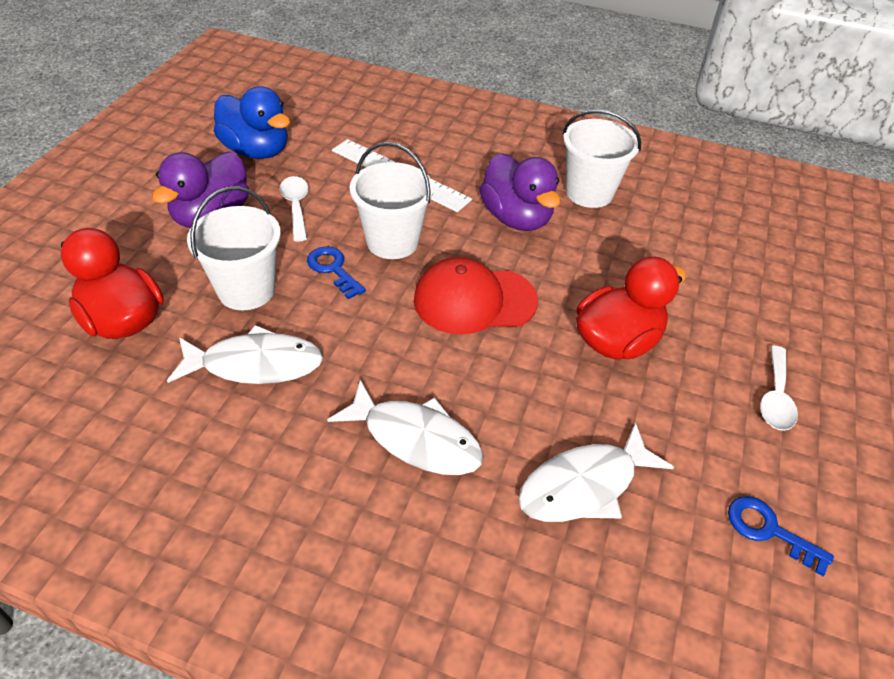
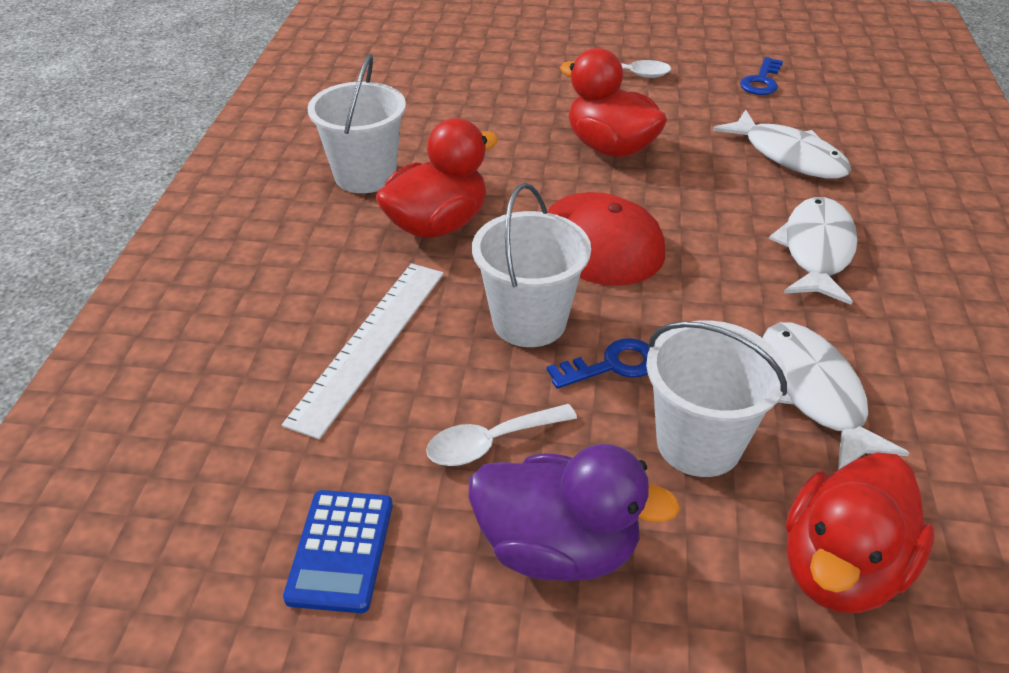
camera: 100 degrees left, 5 degrees down
(256, 151) = (341, 550): blue duck -> blue calculator
(333, 269) = (611, 365): blue key -> blue key turned 150 degrees counterclockwise
(516, 218) = (437, 225): purple duck -> red duck

